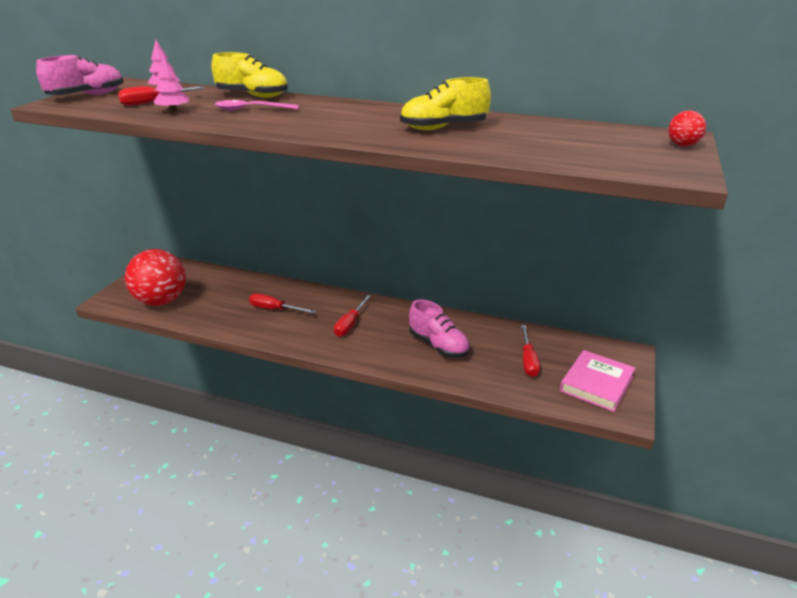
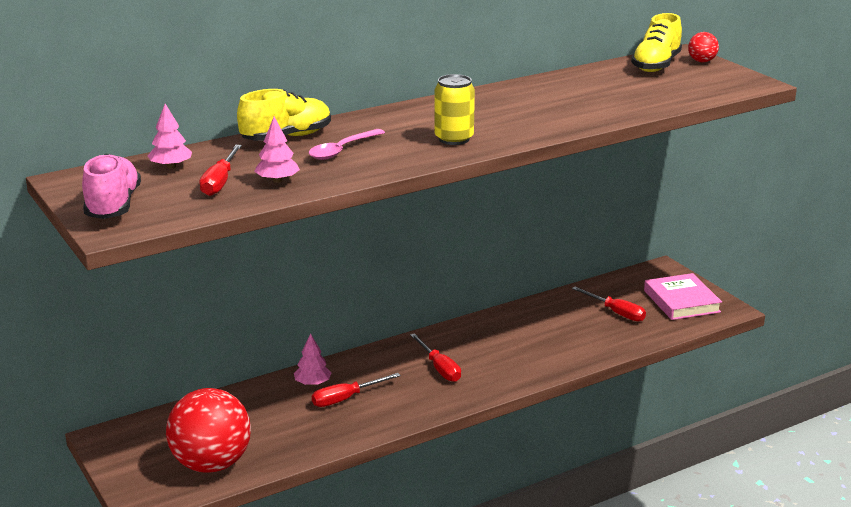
camera: 50 degrees left, 5 degrees down
(279, 292) = (312, 383): none -> pink tree
(322, 125) = (454, 139): none -> yellow can
(438, 345) = (539, 341): pink shoe -> none
(443, 128) = (540, 105): yellow shoe -> yellow shoe (656, 65)

